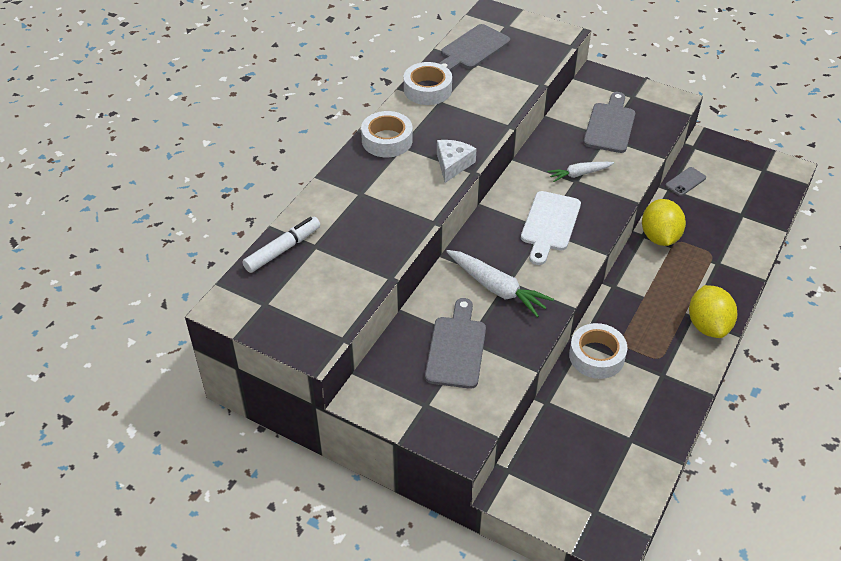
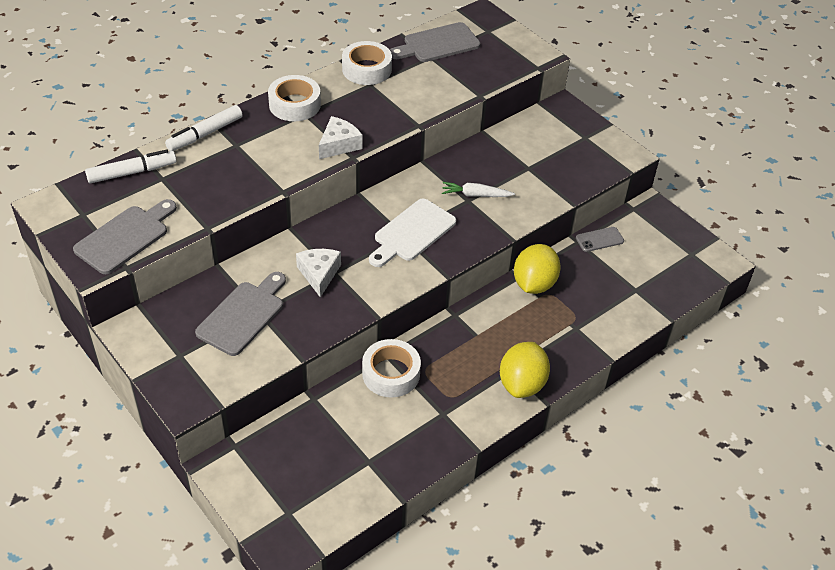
camera: 20 degrees right, 0 degrees up
(325, 192) = (205, 134): none -> white marker
(496, 288) = (319, 274): white carrot -> white cheese
(610, 125) = (540, 158): grey cutting board -> grey cutting board (125, 237)

